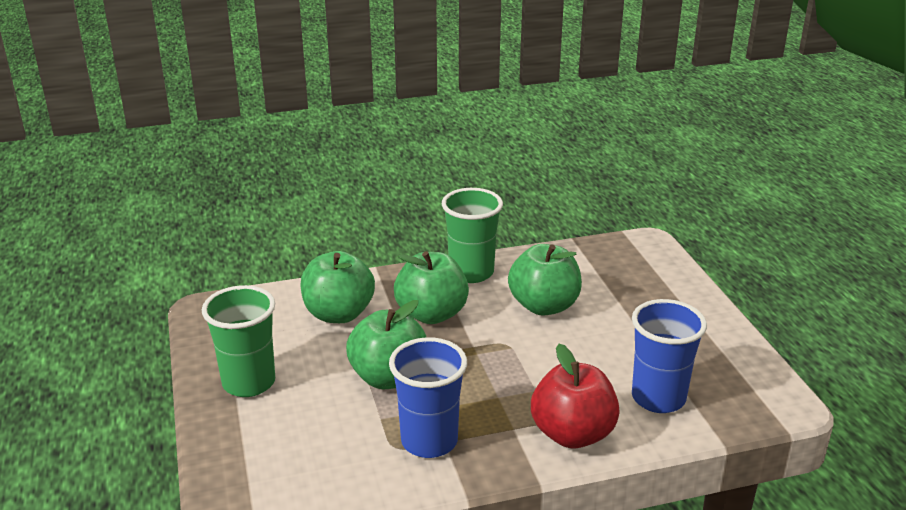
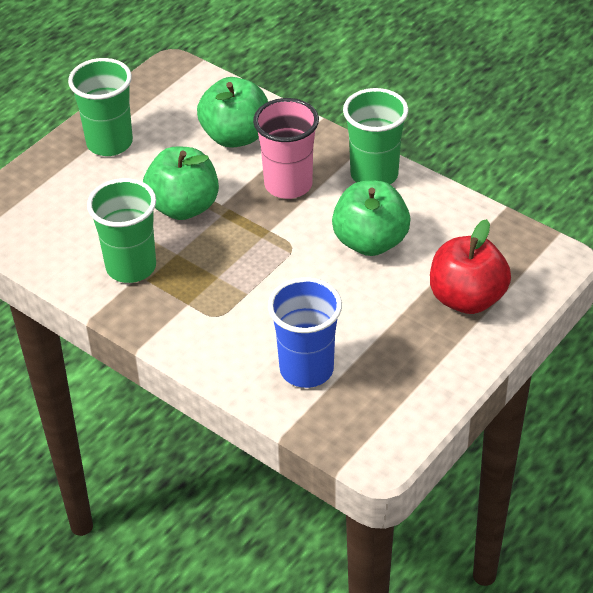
camera: 55 degrees right, 15 degrees up
(429, 441) = (131, 267): blue cup -> green cup
(431, 314) = (288, 185): green apple -> pink cup
(572, 434) = (211, 339): red apple -> red apple (467, 298)

